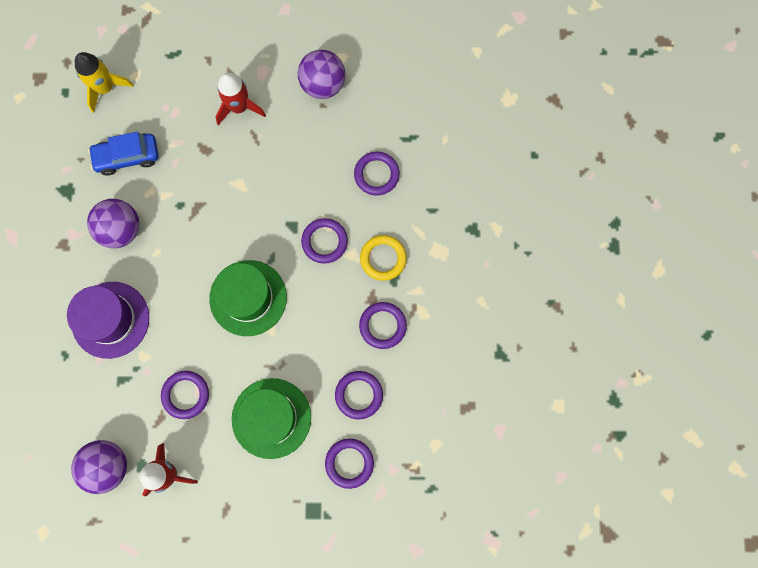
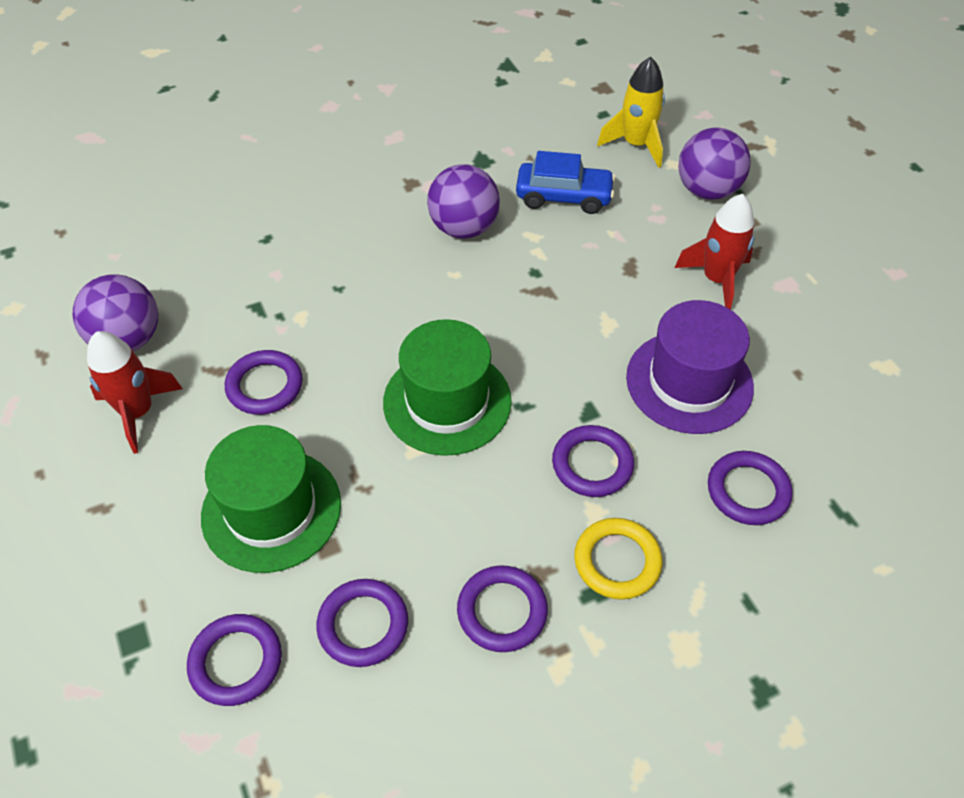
camera: 65 degrees right, 25 degrees down
(110, 320) = (335, 264): purple hat -> purple hat (689, 382)
(127, 157) = (563, 197): blue car -> blue car turned 135 degrees clockwise
(323, 84) = (829, 361): purple ball -> purple ball (707, 190)

